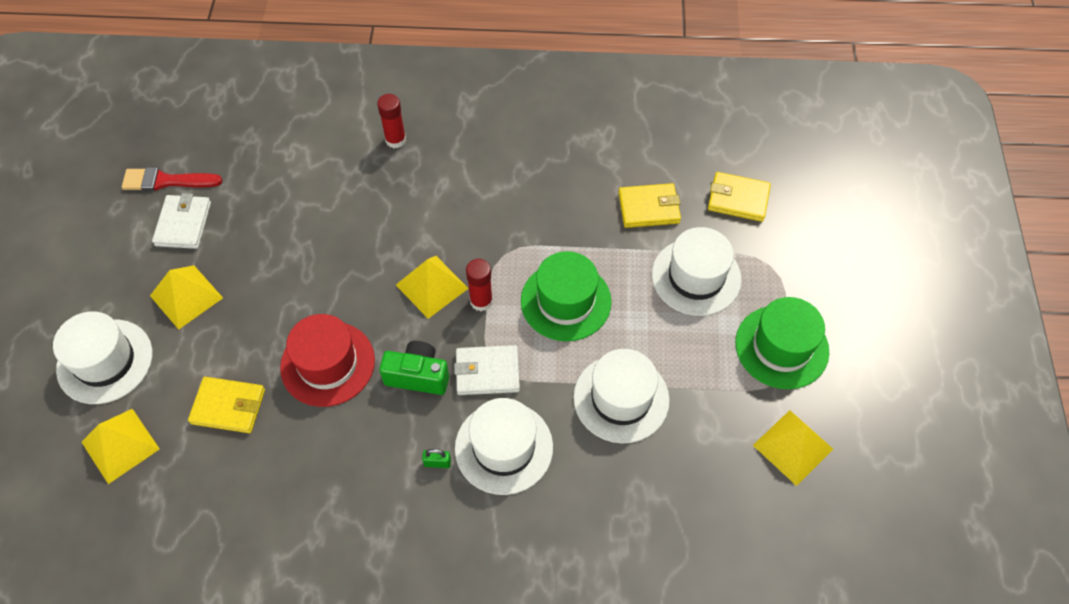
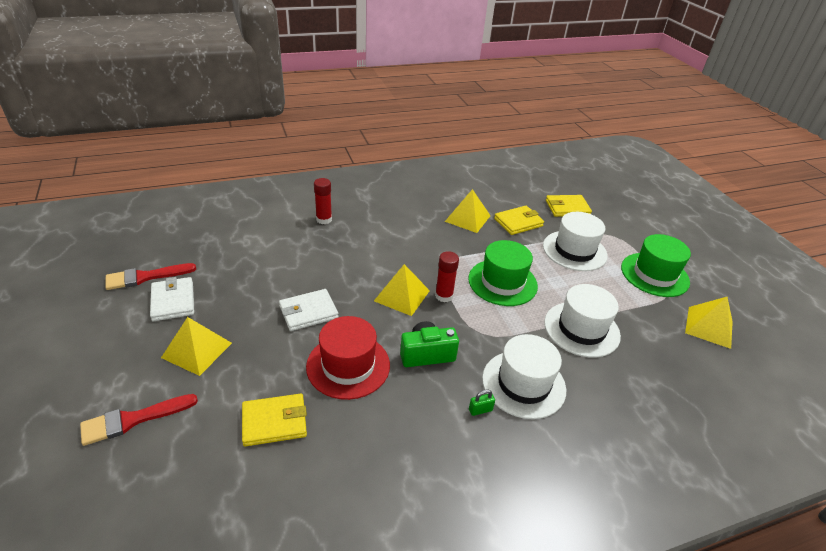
camera: 25 degrees left, 20 degrees down
(105, 361) = (133, 420): white hat -> red brush
(120, 445) = (176, 487): yellow pyramid -> yellow pyramid (467, 218)
(487, 372) = (477, 338): white wallet -> white wallet (308, 312)

